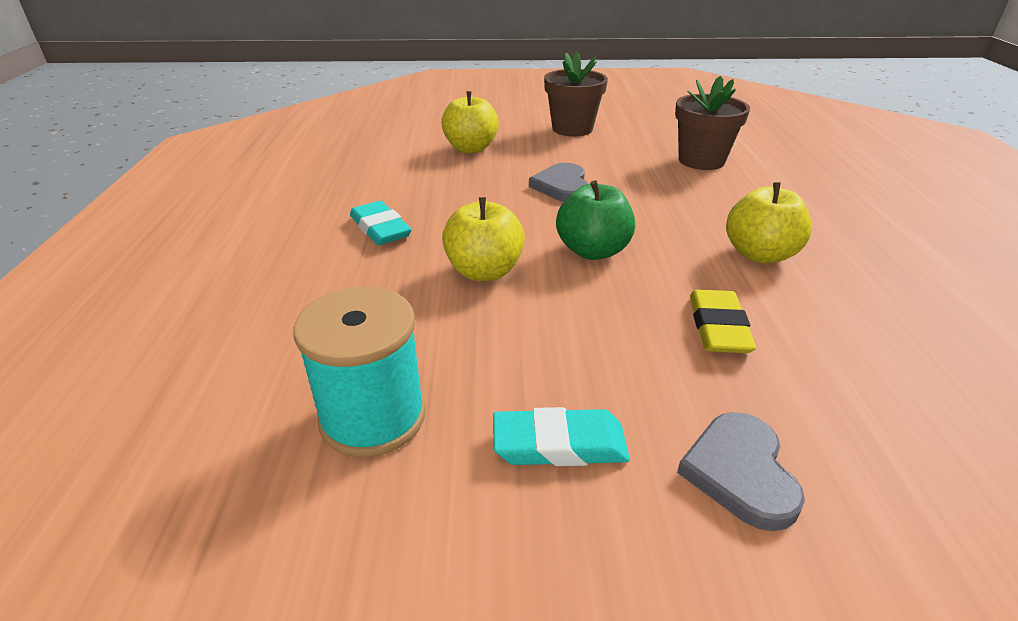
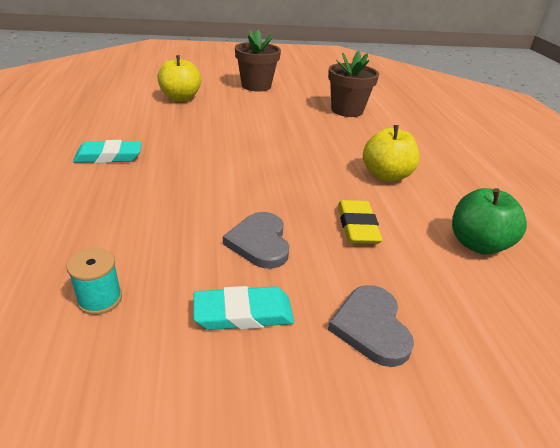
camera: 10 degrees left, 0 degrees up
(373, 417) = (100, 299): turquoise spool -> turquoise spool, size x0.52
(380, 228) = (109, 156): turquoise eraser -> turquoise eraser turned 60 degrees counterclockwise
(484, 271) = (189, 188): yellow apple -> none
(562, 186) = (248, 127): grey heart -> grey heart (259, 242)
(593, 251) = (270, 173): green apple -> green apple (477, 244)

